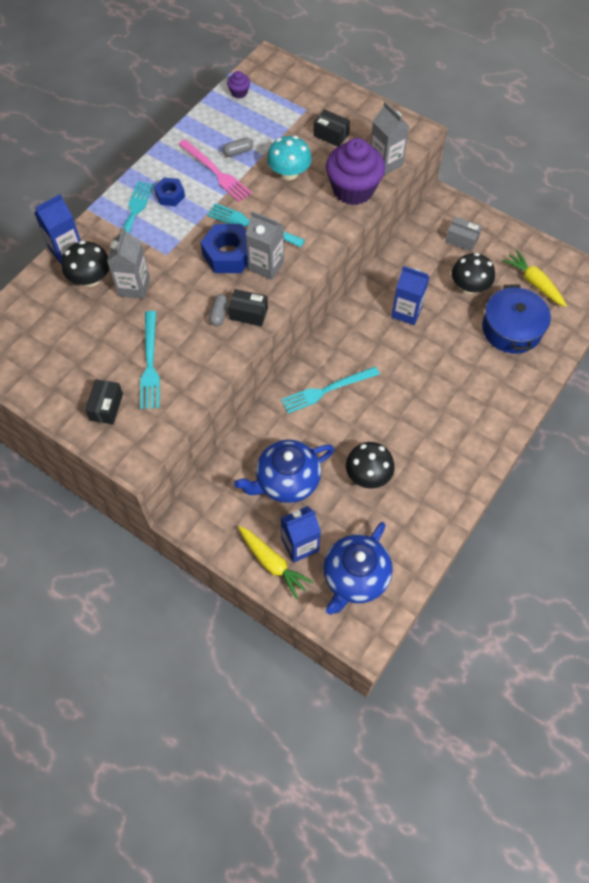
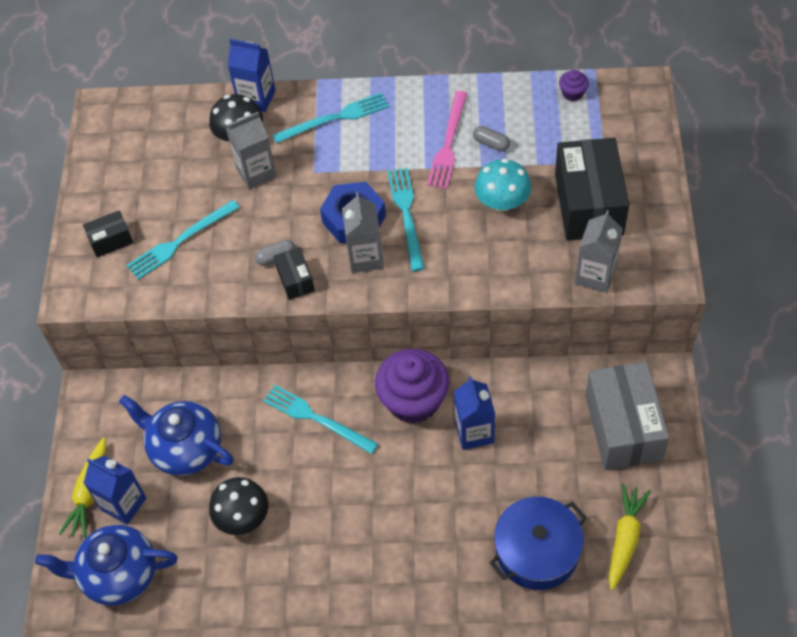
camera: 60 degrees right, 5 degrees down
(170, 195) = (387, 128): blue nut -> none
(331, 135) = (588, 204): black box -> black box, size x2.13
(353, 189) = (530, 269): purple cupcake -> purple cupcake (413, 401)
(461, 239) = (623, 427): grey box -> grey box, size x2.13
(469, 286) = (561, 474): black mushroom -> none

